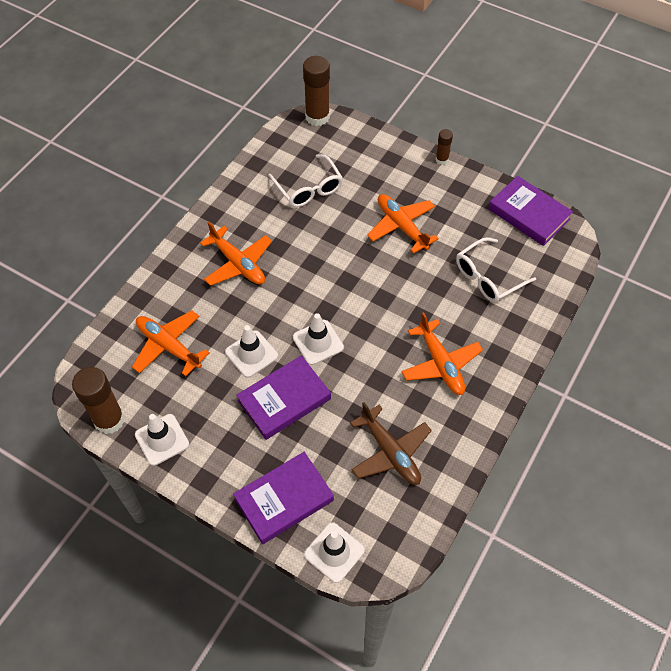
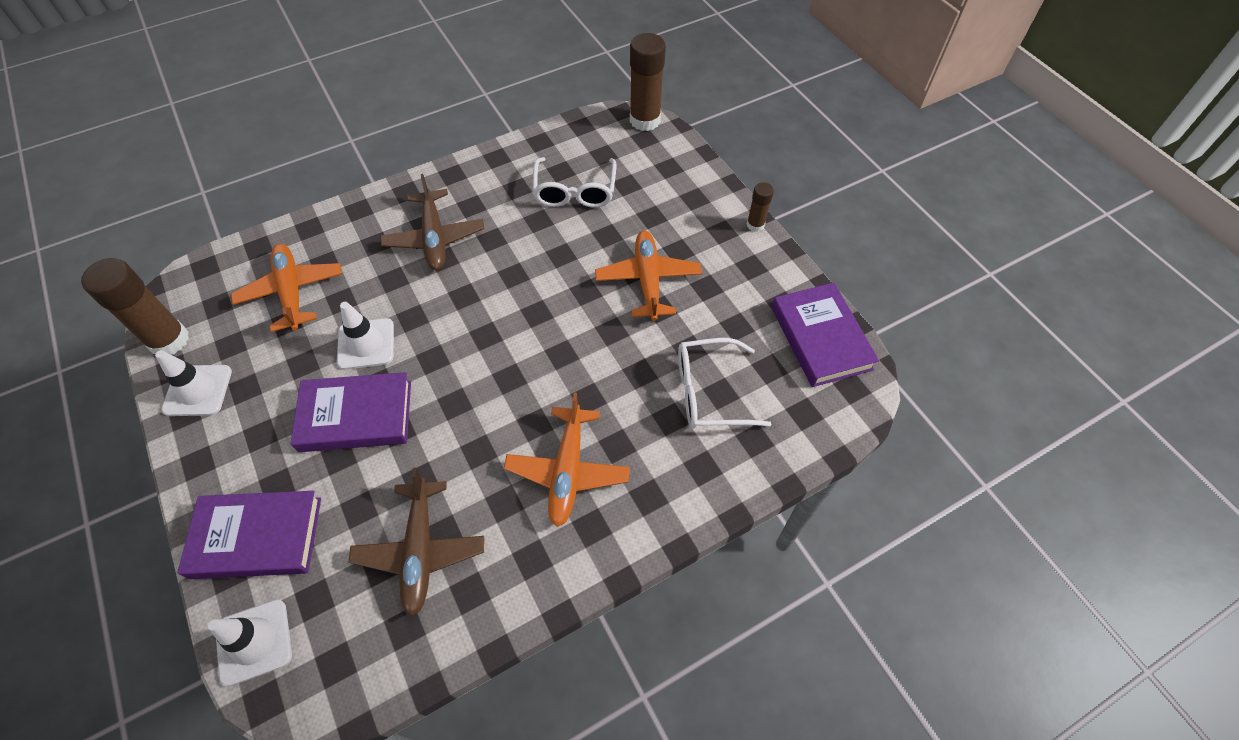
camera: 30 degrees right, 0 degrees up
(238, 264) = (434, 238): orange plane -> brown plane
(318, 342) = (446, 368): white traffic cone -> none

